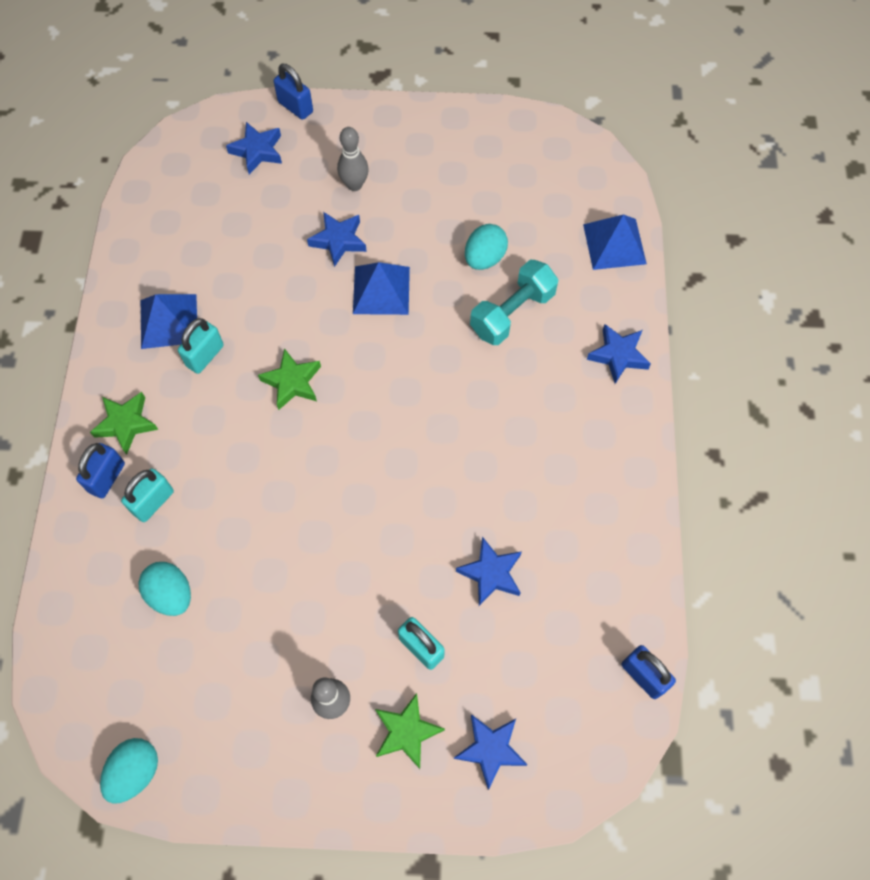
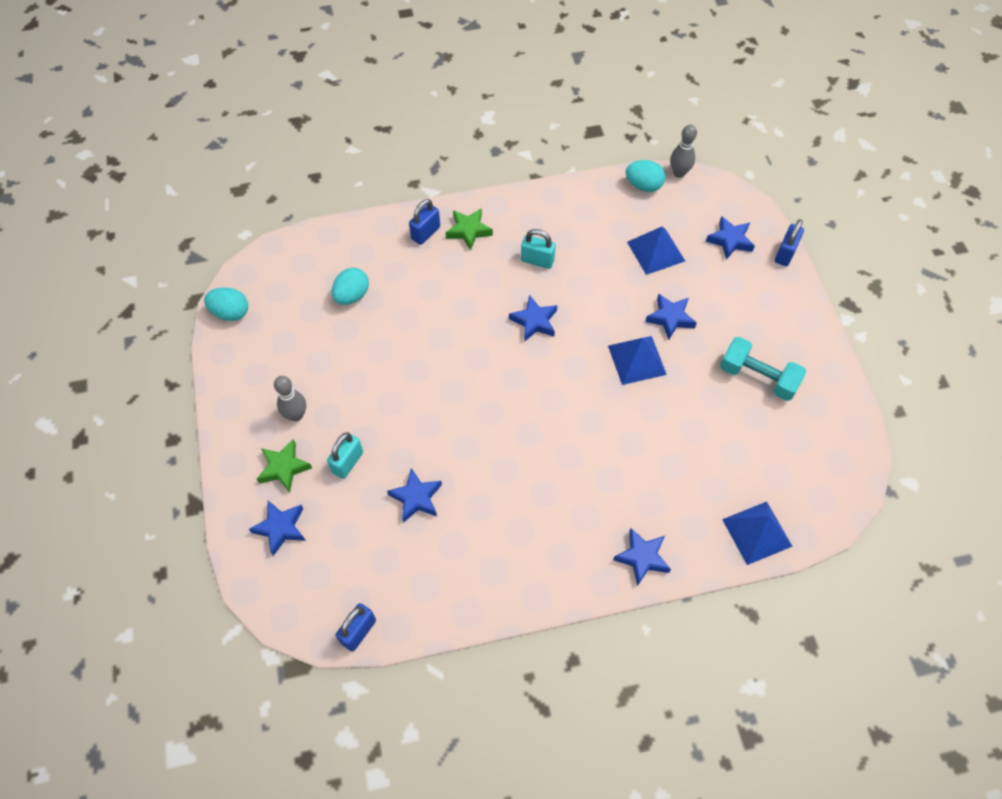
camera: 75 degrees right, 5 degrees down
(107, 478) = (425, 233): blue padlock -> blue padlock turned 60 degrees counterclockwise
(153, 502) = (415, 265): turquoise padlock -> none
(169, 321) = (558, 230): blue pyramid -> blue pyramid (656, 251)
(292, 382) = (534, 321): green star -> blue star
(354, 185) = (728, 315): grey bowling pin -> grey bowling pin (679, 173)
(484, 258) = (698, 429): turquoise egg -> turquoise egg (643, 186)
(512, 313) = (652, 462): turquoise dumbbell -> turquoise dumbbell (758, 377)

